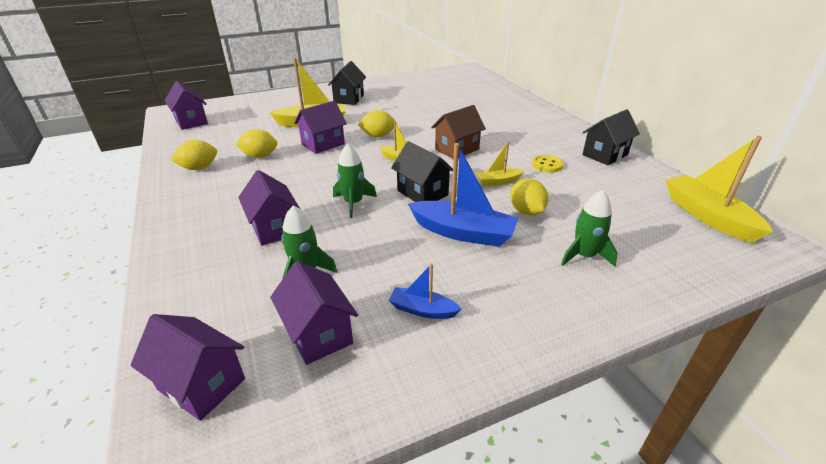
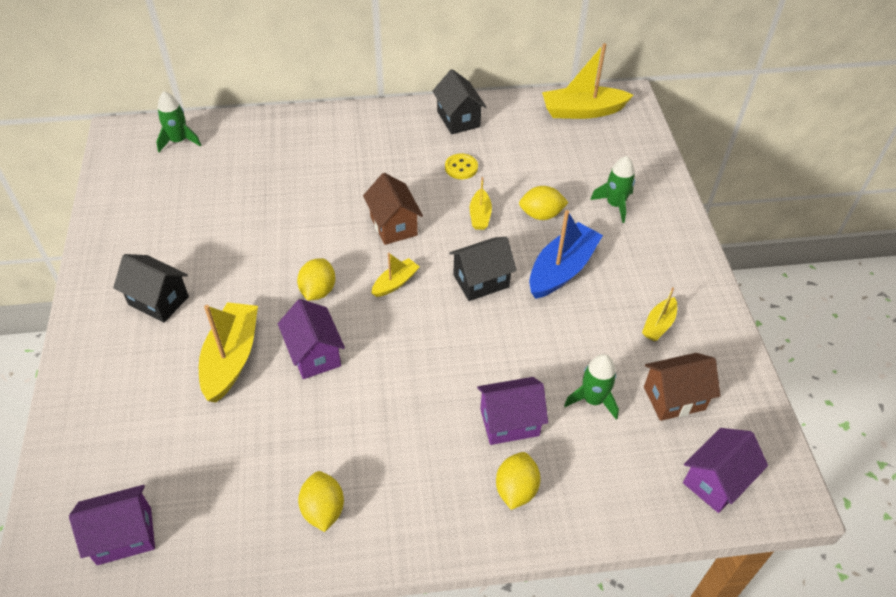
camera: 75 degrees left, 15 degrees up
(260, 156) = (318, 432): yellow lemon -> yellow lemon (516, 489)
(318, 334) = (674, 398): purple house -> brown house
(353, 203) = (481, 344): green rocket -> green rocket (179, 141)
(422, 310) = (658, 324): blue boat -> yellow boat

